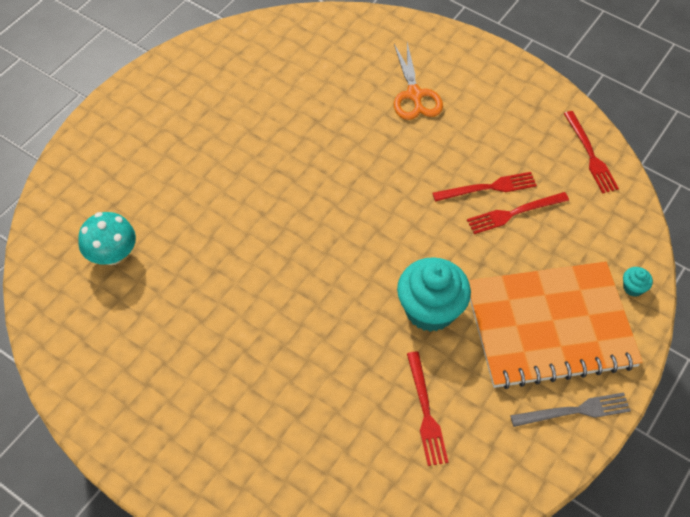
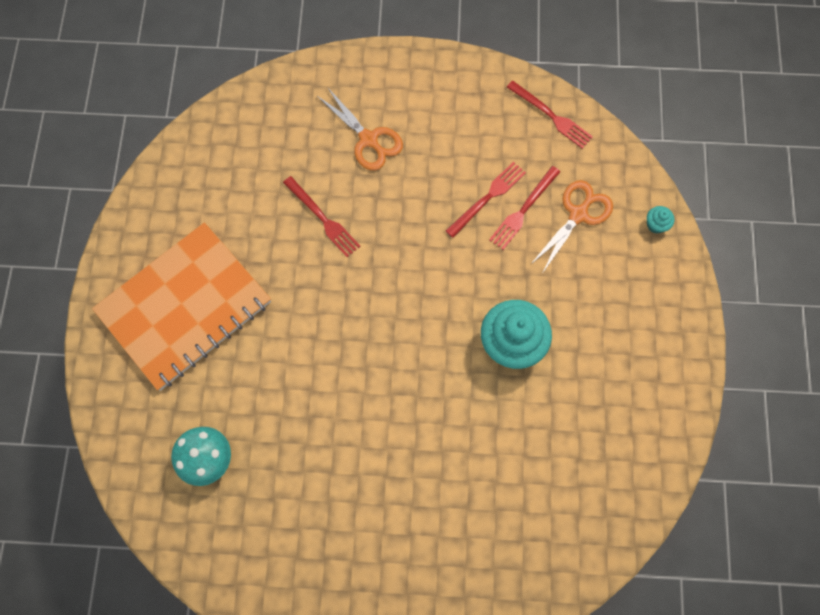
camera: 30 degrees left, 15 degrees up
(425, 412) = (564, 437): red fork -> red fork (323, 218)
(550, 326) = (613, 300): orange notebook -> orange notebook (185, 307)
(563, 242) = (578, 214): none -> orange scissors
(574, 411) = (675, 364): grey fork -> none

